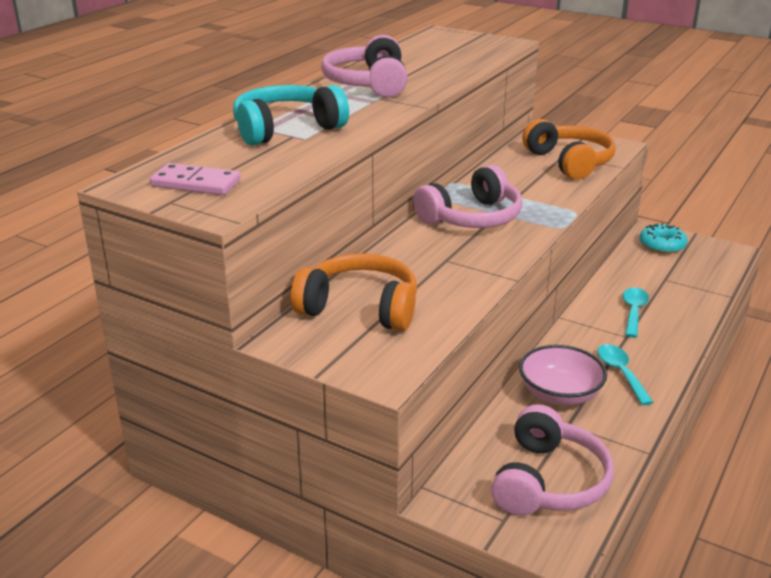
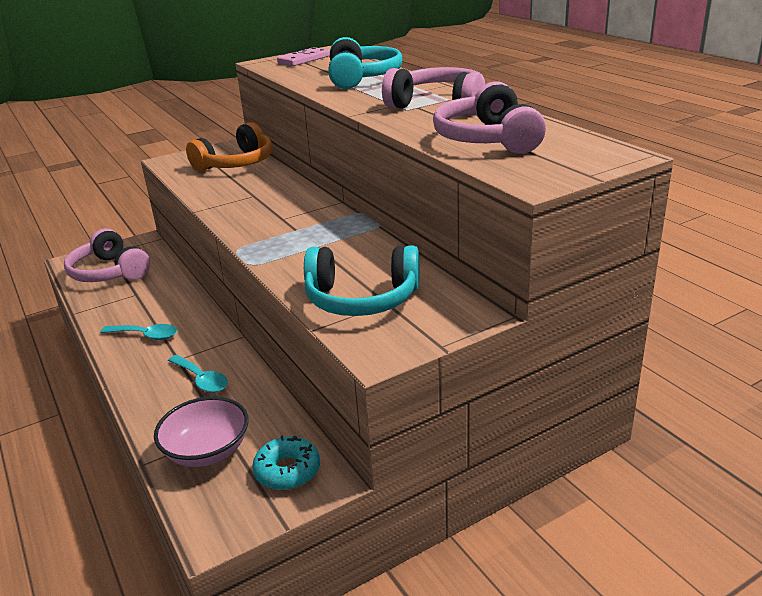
camera: 120 degrees right, 0 degrees up
(472, 218) = (301, 217): pink headphones -> pink headphones (487, 139)
(559, 394) = (163, 301): pink bowl -> pink bowl (207, 451)
(569, 162) = (361, 299): orange headphones -> turquoise headphones

